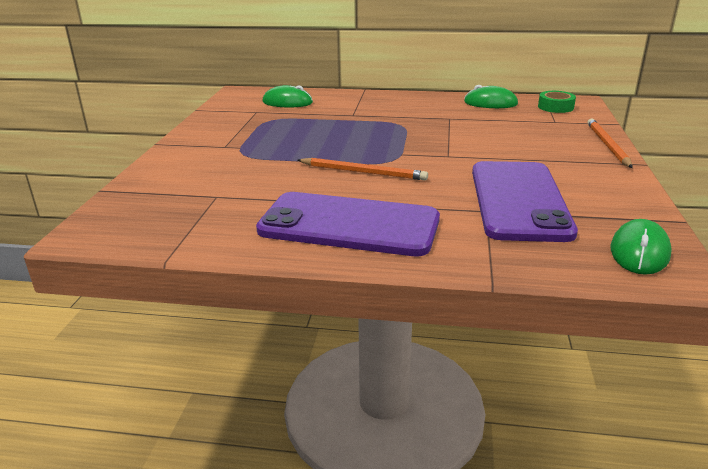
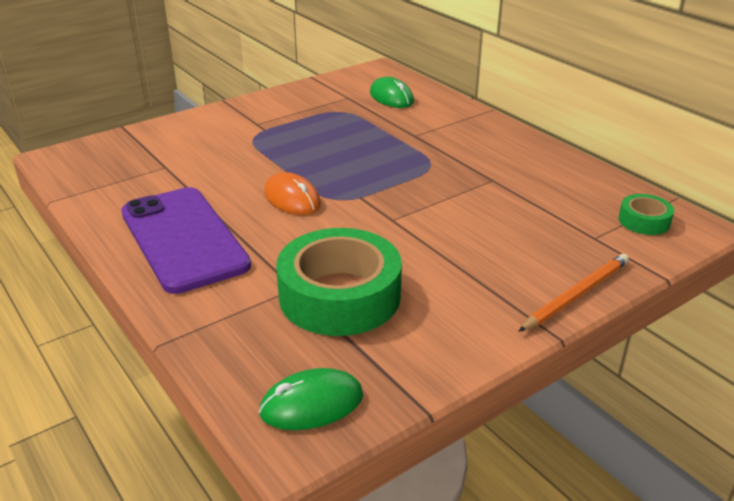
camera: 45 degrees right, 5 degrees up
(363, 172) = (292, 199): orange pencil -> orange mouse
(490, 103) = (579, 182): green mouse -> none
(518, 200) = (339, 296): purple phone -> green tape

